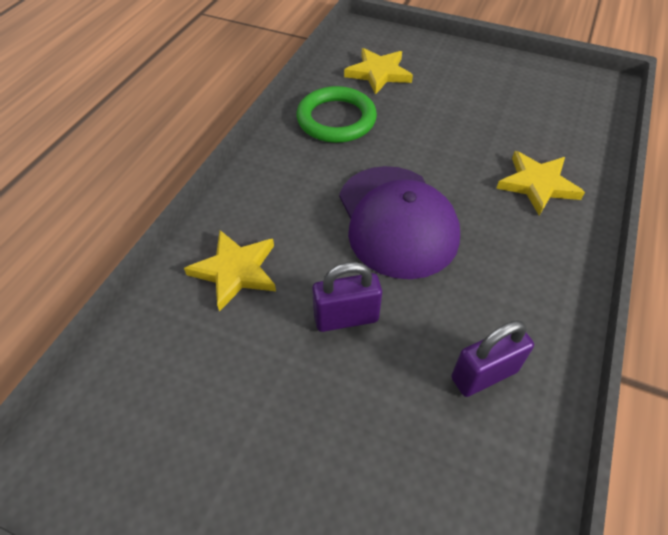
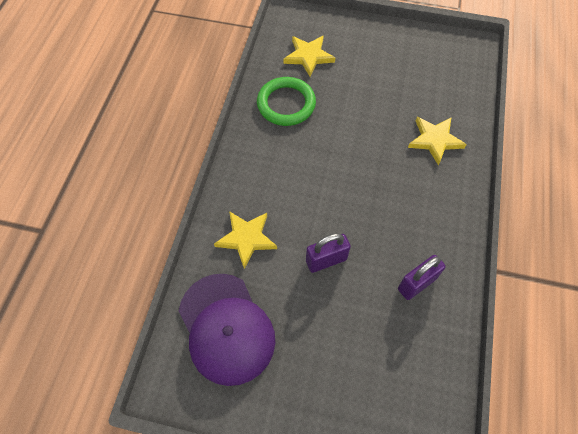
camera: 10 degrees left, 10 degrees up
(397, 221) = (345, 183): purple cap -> purple cap (226, 328)

